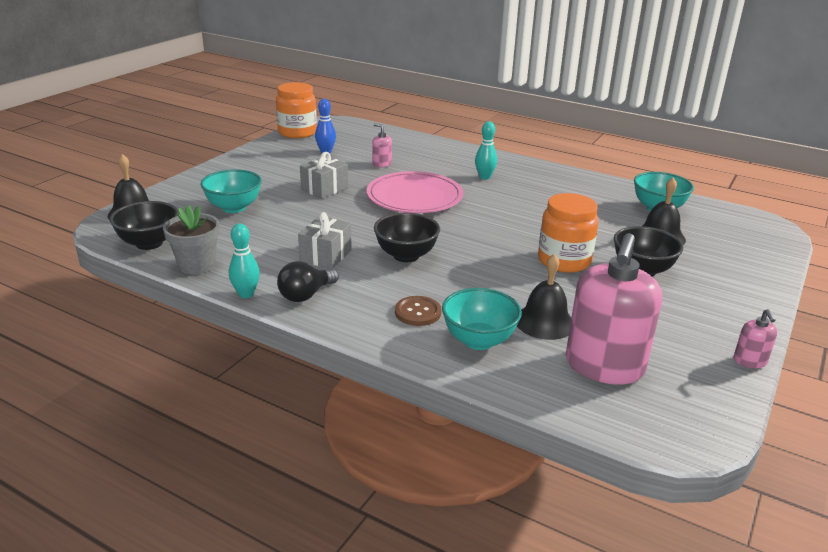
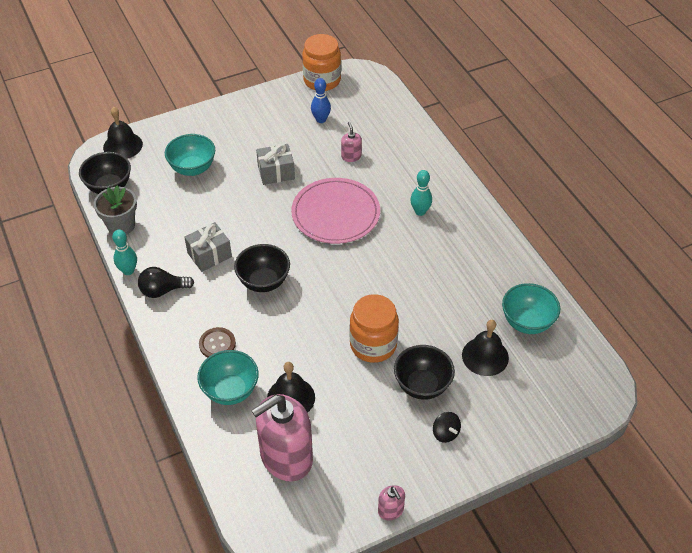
camera: 35 degrees right, 20 degrees up
(707, 292) = (445, 433): none -> black spinning top
(750, 361) = (390, 510): pink soap dispenser -> pink soap dispenser turned 60 degrees counterclockwise

